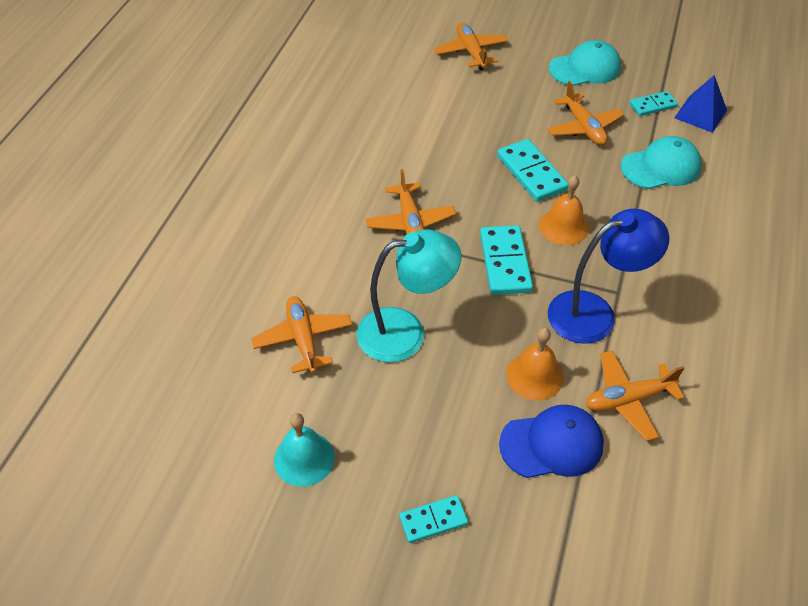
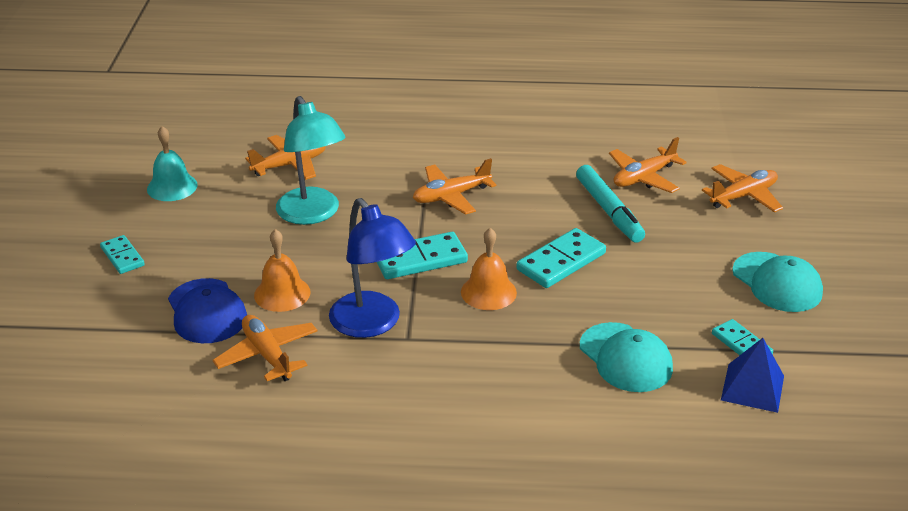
camera: 75 degrees right, 15 degrees down
(466, 128) = (608, 210): none -> turquoise marker
(583, 127) = (662, 291): orange plane -> orange plane (644, 177)

